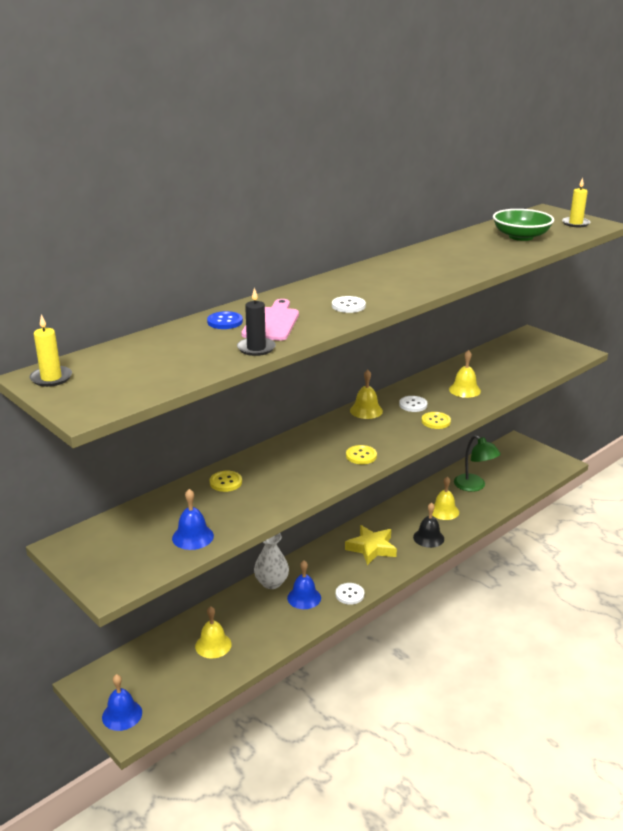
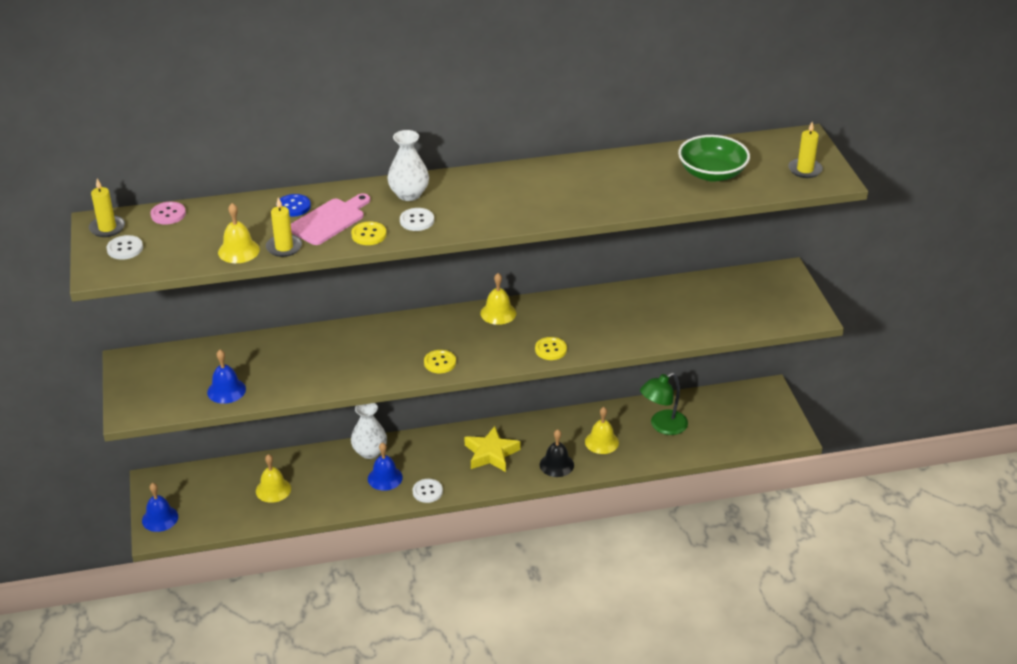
camera: 30 degrees right, 10 degrees up
(106, 354) = (168, 214): none -> pink button
(226, 482) = (299, 347): yellow button -> yellow button (369, 235)
(256, 348) = (284, 247): black candle -> yellow candle
(316, 293) = (409, 194): none -> white vase
(413, 405) = (550, 322): white button -> white button (125, 249)
(464, 390) = (623, 322): yellow bell -> yellow bell (238, 251)
(474, 486) = (662, 426): green lamp -> green lamp turned 60 degrees clockwise

